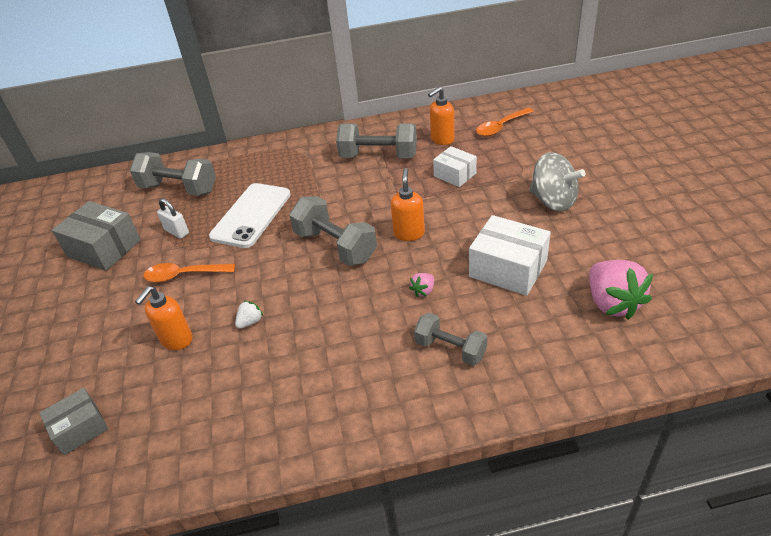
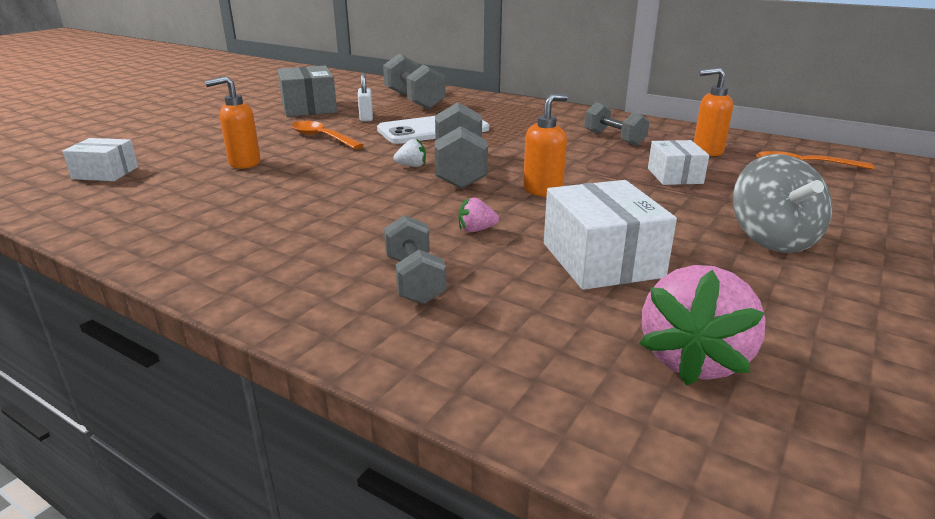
camera: 40 degrees right, 15 degrees down
(80, 429) = (105, 173): grey box -> white box
(250, 322) = (305, 178): white strawberry -> white strawberry (411, 166)
(378, 156) = (614, 139): grey dumbbell -> grey dumbbell, size x0.64

